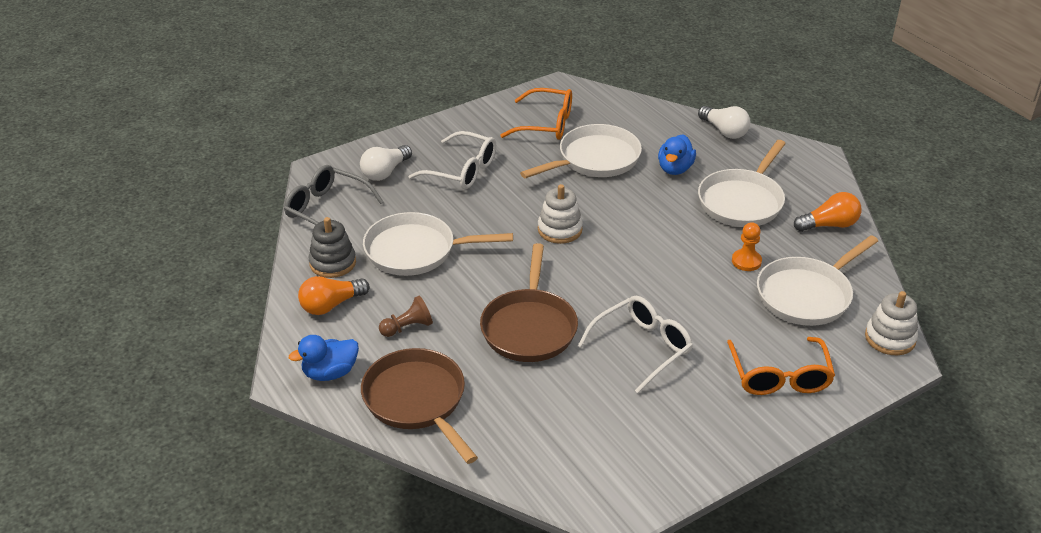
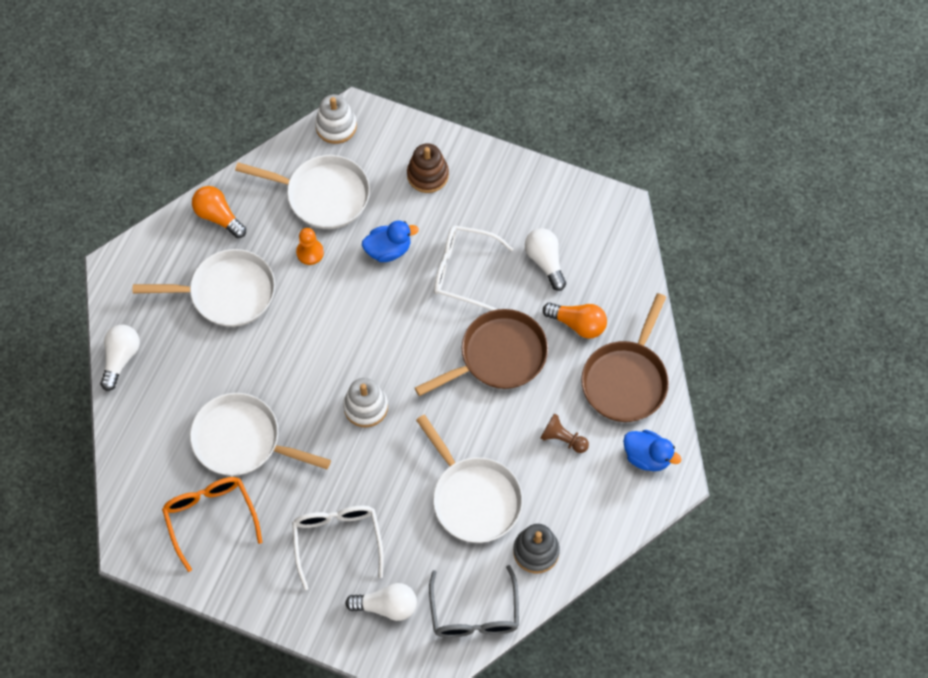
camera: 125 degrees left, 25 degrees up
(331, 305) = (582, 512): orange light bulb -> orange light bulb (578, 324)
(601, 411) = (545, 262): none -> white light bulb
(675, 169) = (212, 367): blue duck -> blue duck (388, 250)
(779, 376) = (427, 175): orange glasses -> brown stacking toy

